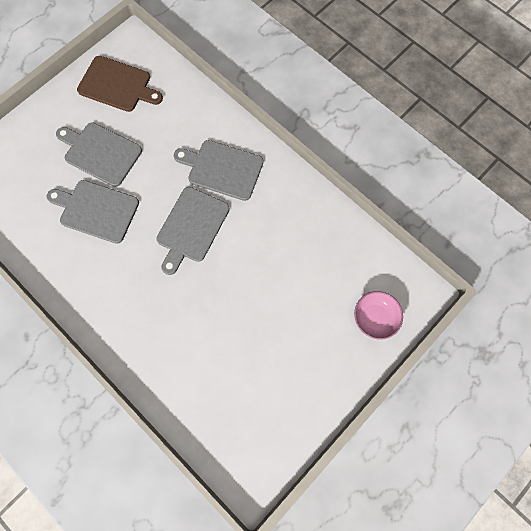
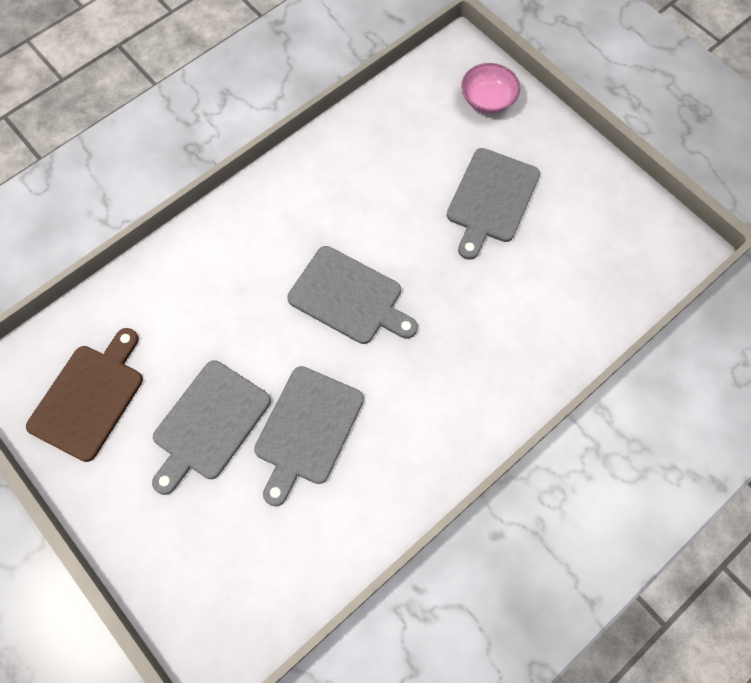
camera: 85 degrees left, 5 degrees down
(222, 169) = (264, 253): grey cutting board -> grey cutting board (491, 199)

